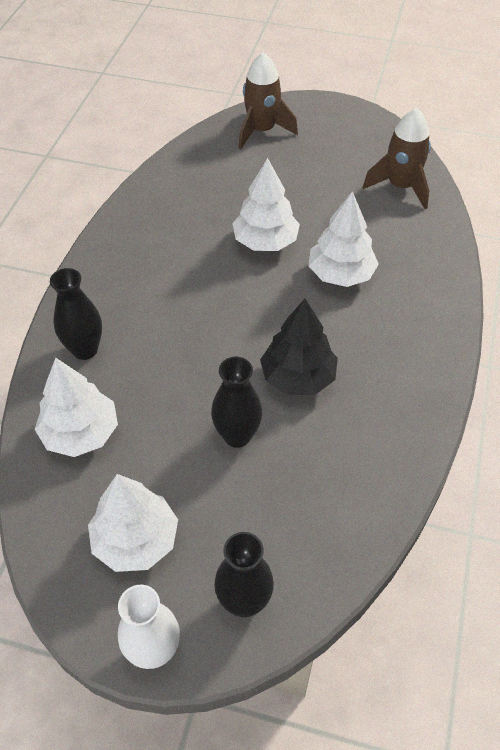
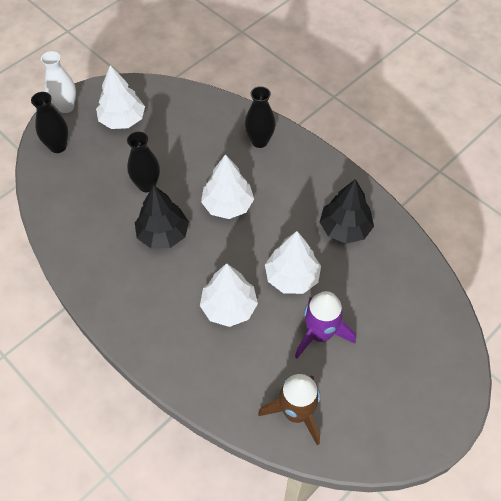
camera: 120 degrees right, 5 degrees up
(80, 433) = (201, 120): white tree -> white tree (227, 205)
(172, 225) = (345, 228): none -> black tree
(262, 131) = (431, 344): brown rocket -> none
(312, 199) = (320, 334): none -> purple rocket

